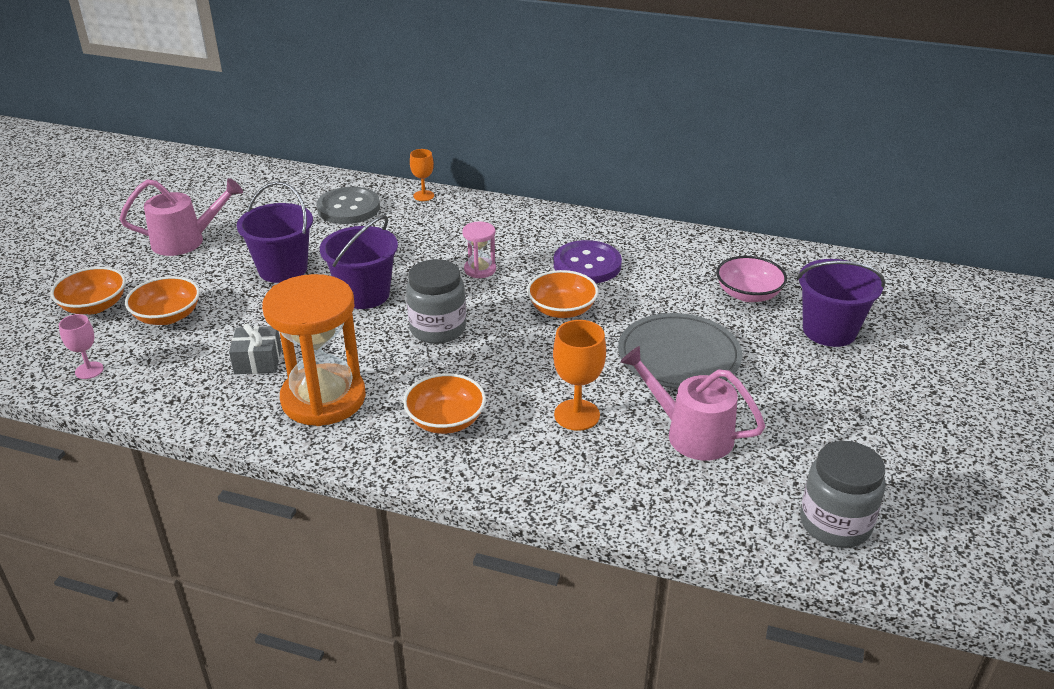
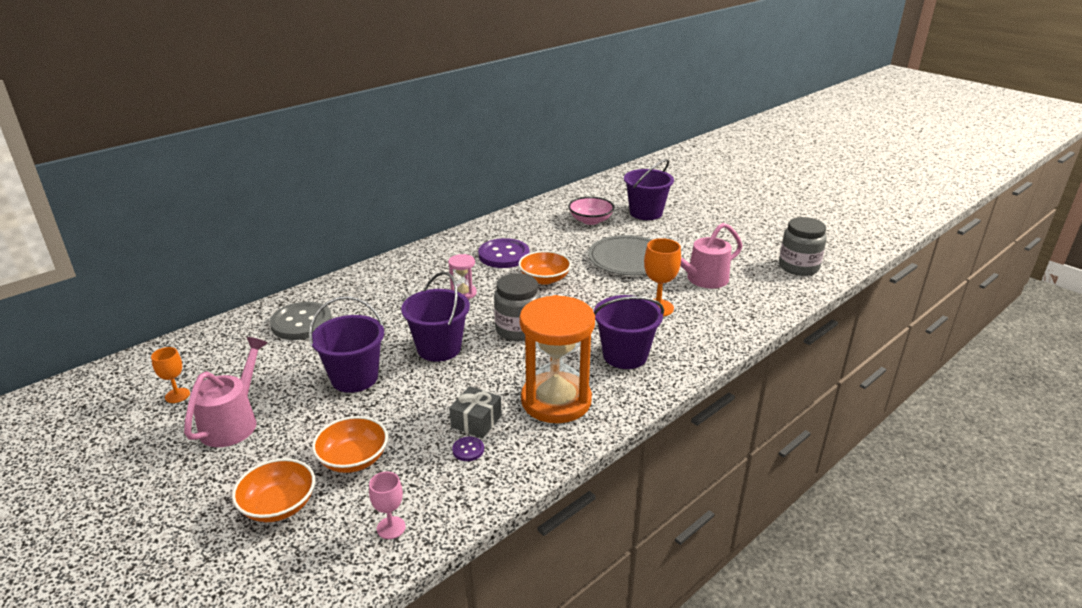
camera: 60 degrees left, 5 degrees down
(212, 372) = (468, 450): none -> purple button
(423, 196) = (332, 286): orange goblet -> orange goblet (177, 395)
(445, 420) = (625, 355): orange bowl -> purple bucket

